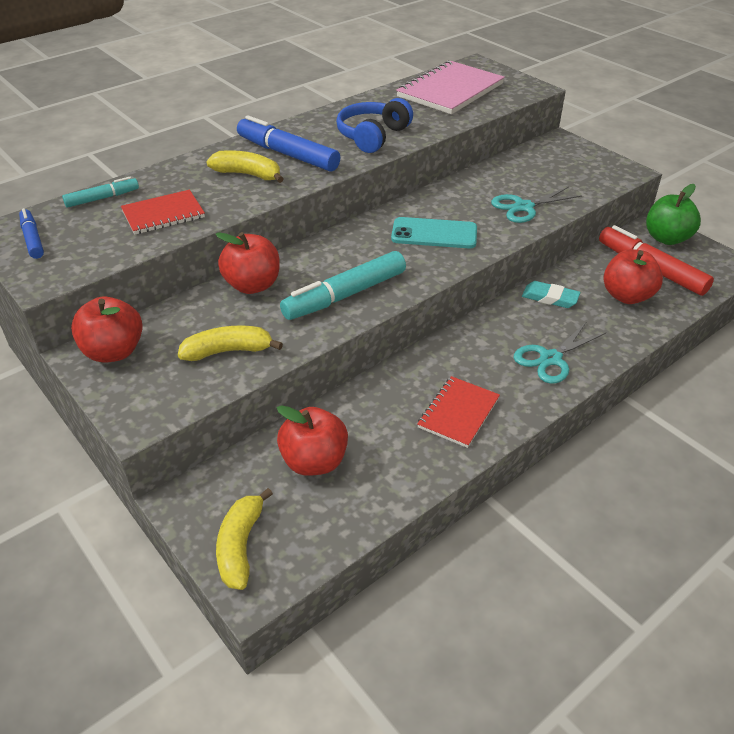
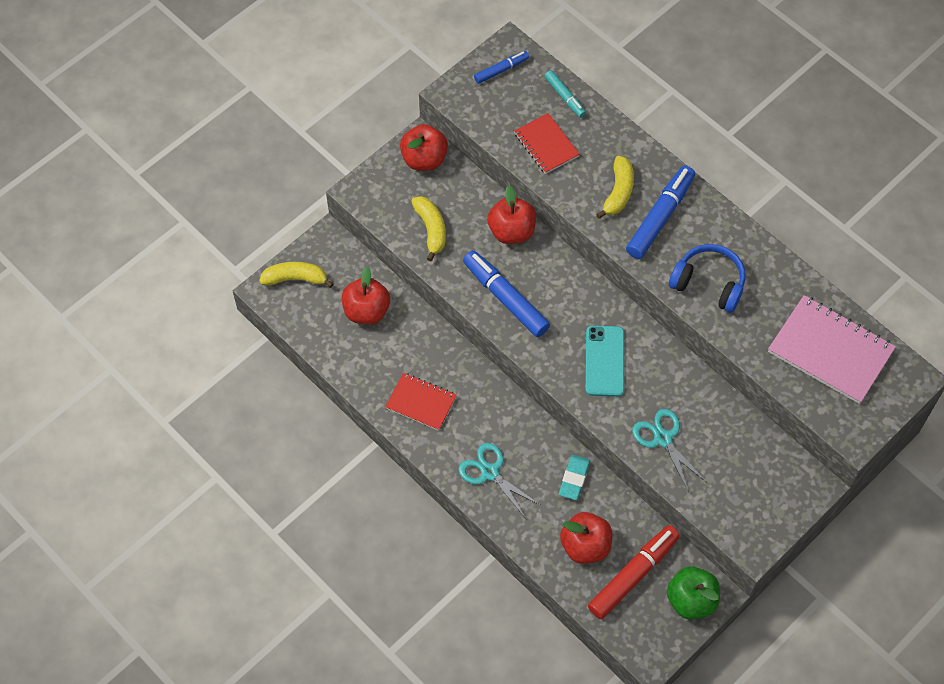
camera: 85 degrees right, 20 degrees up
(344, 295) = (505, 298): turquoise marker -> blue marker

